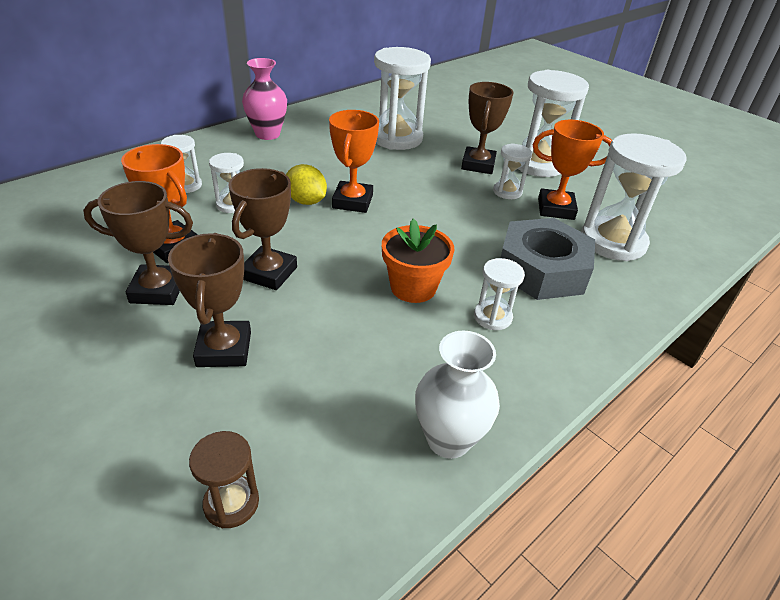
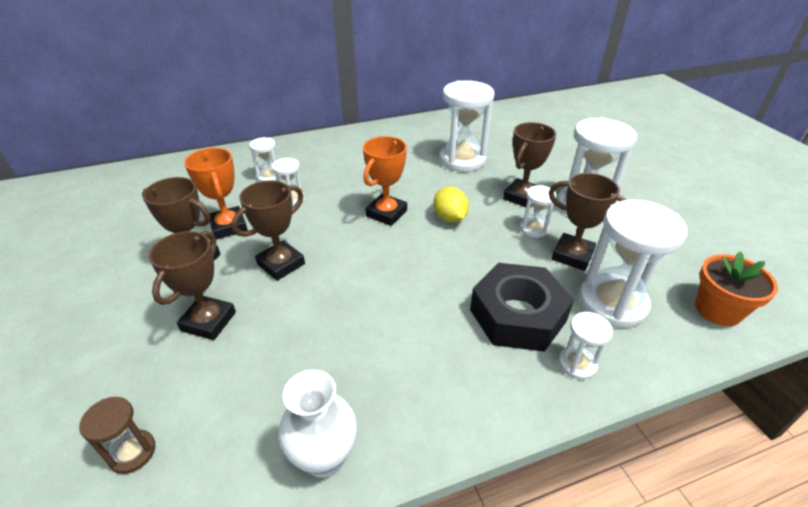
camera: 25 degrees right, 0 degrees up
(267, 134) = (356, 142): pink vase -> none
(306, 201) = (349, 206): yellow lemon -> yellow lemon (449, 218)
(413, 287) = (386, 304): orange flower pot -> orange flower pot (717, 310)
(492, 317) = (439, 351): white hourglass -> white hourglass (577, 364)
(542, 269) = (517, 315): grey nut -> black nut
(555, 209) = (572, 255): orange trophy -> brown trophy

